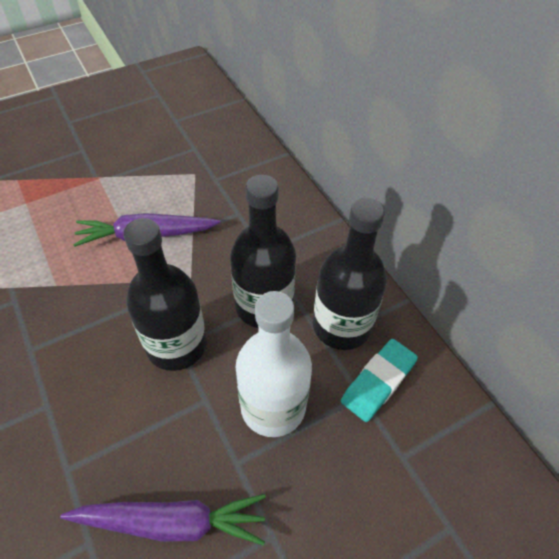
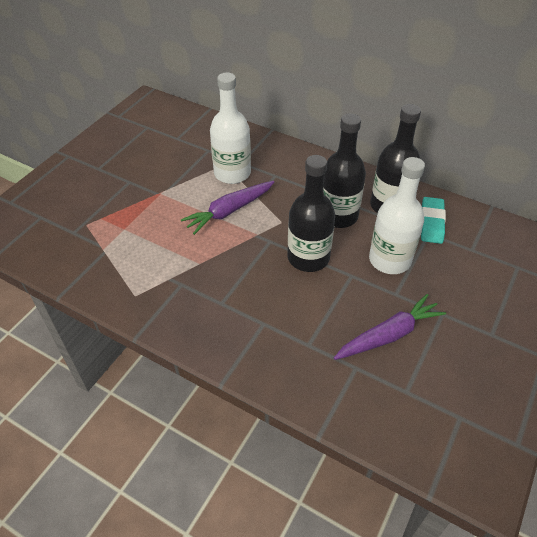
camera: 30 degrees left, 5 degrees down
(193, 189) = (232, 173): none -> white bottle

